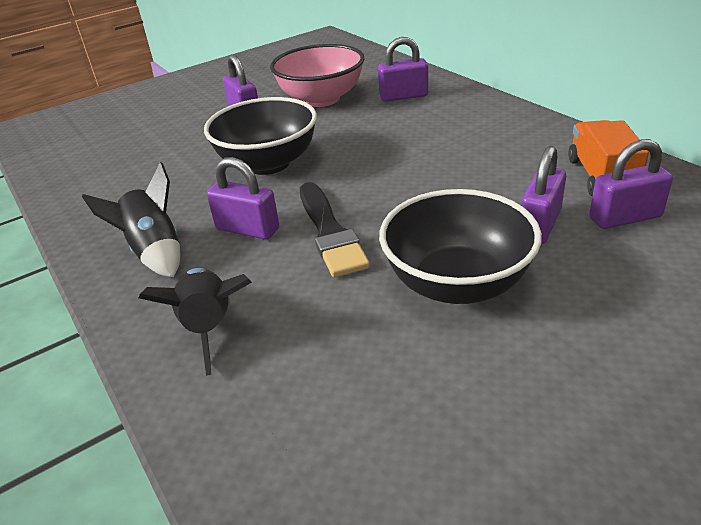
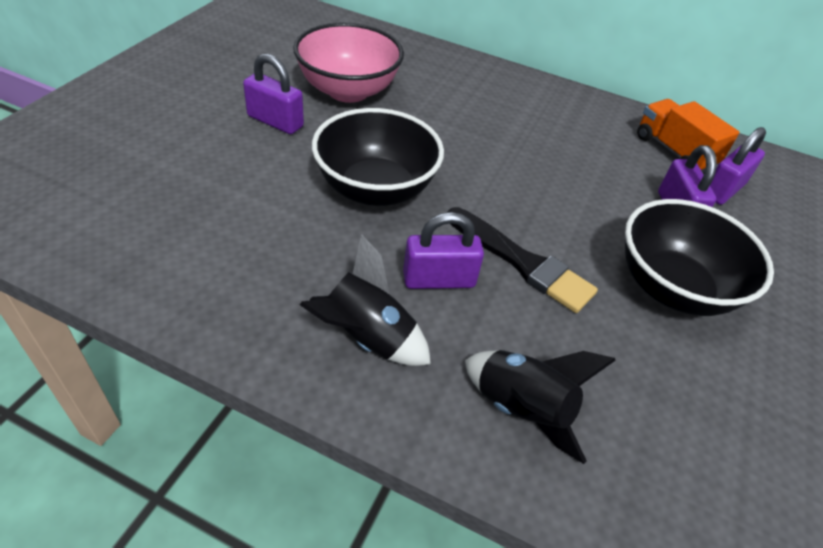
camera: 40 degrees left, 10 degrees up
(403, 96) = (432, 78): purple padlock -> none

